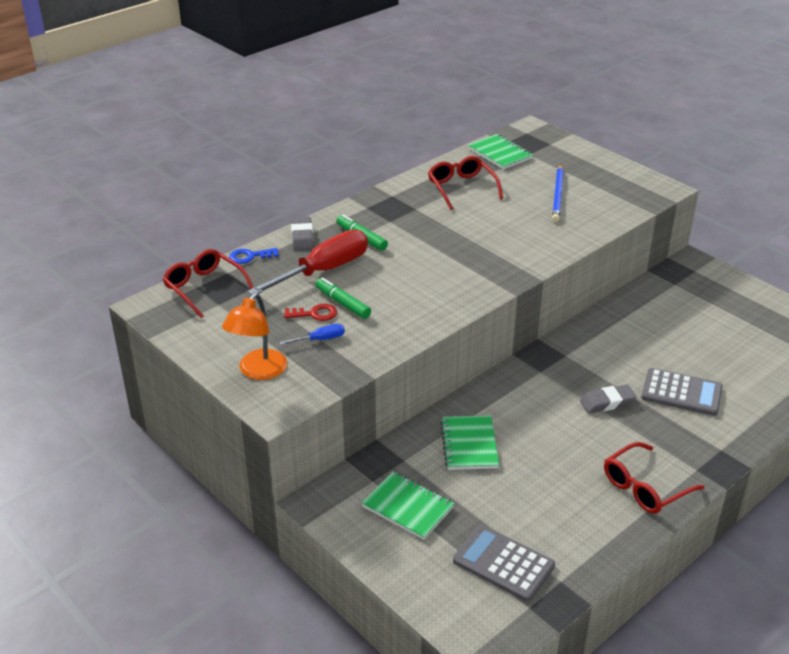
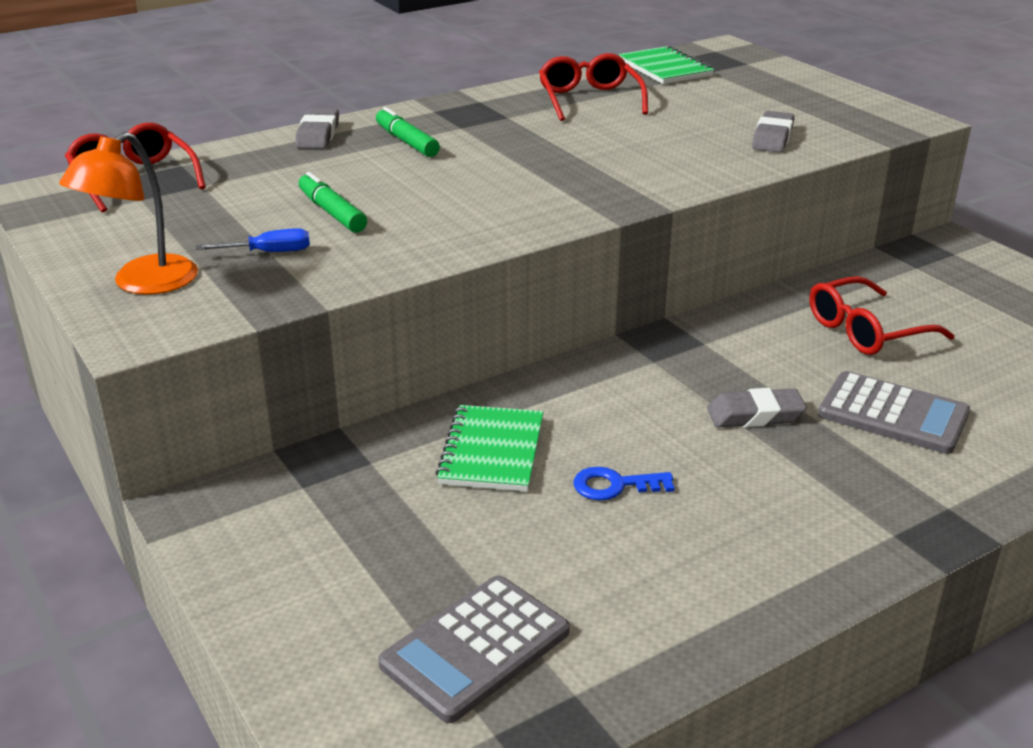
camera: 10 degrees right, 5 degrees down
(249, 256) = (225, 150): blue key -> blue key (615, 485)
(315, 314) = (280, 221): red key -> none
(323, 270) = (326, 173): red screwdriver -> none
(408, 507) = (343, 534): green notebook -> none
(503, 563) = (475, 648): grey calculator -> grey calculator turned 90 degrees counterclockwise
(558, 195) = (737, 116): blue pencil -> none
(584, 213) = (772, 138): none -> grey eraser
(645, 487) = (787, 552): red glasses -> red glasses (866, 331)

